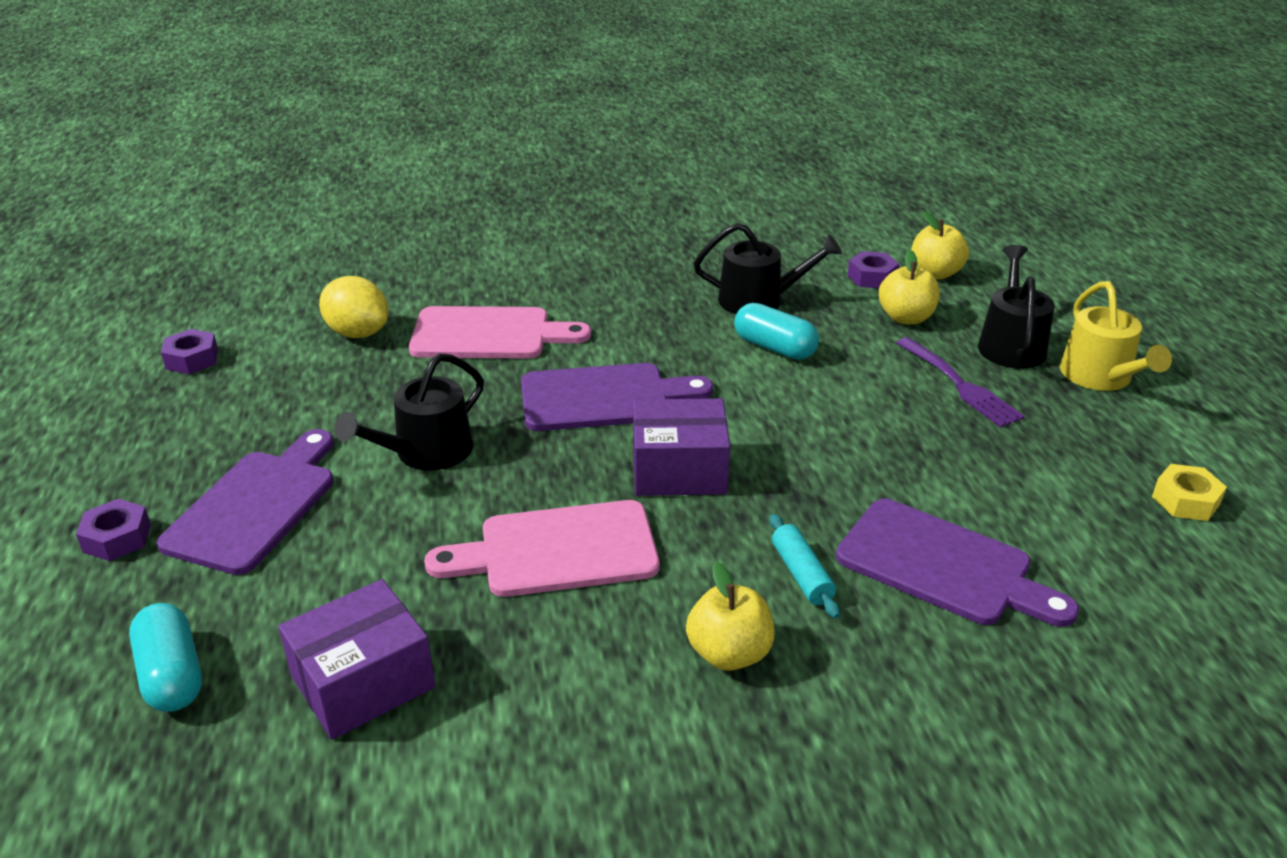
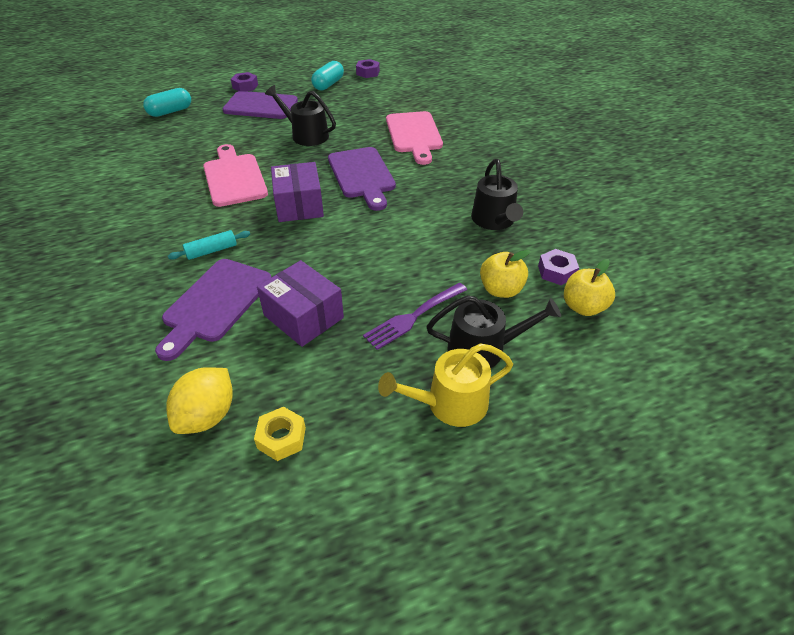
camera: 80 degrees right, 10 degrees up
(358, 333) = (402, 102): yellow lemon -> yellow lemon (207, 416)
(363, 682) = (159, 146): purple box -> purple box (303, 316)
(729, 653) = (158, 231): yellow apple -> none
(774, 347) = (435, 230): turquoise capsule -> turquoise capsule (328, 84)

